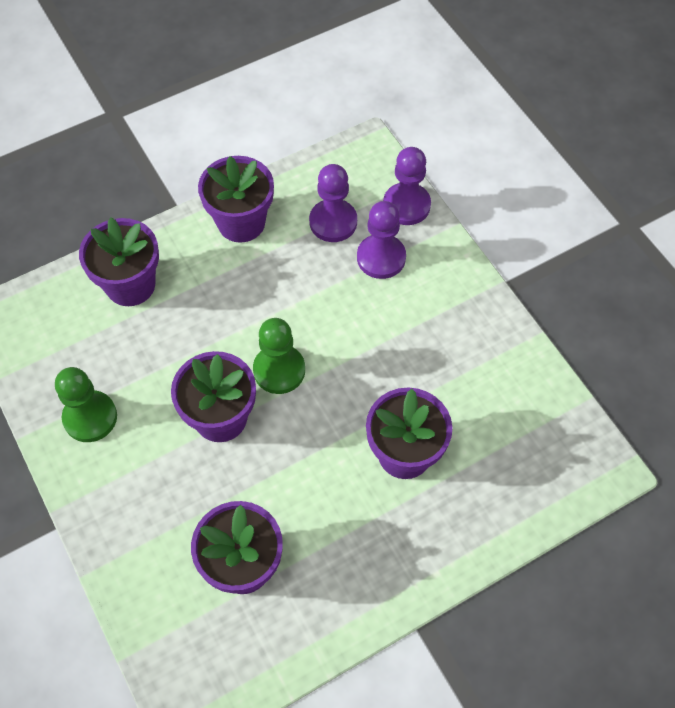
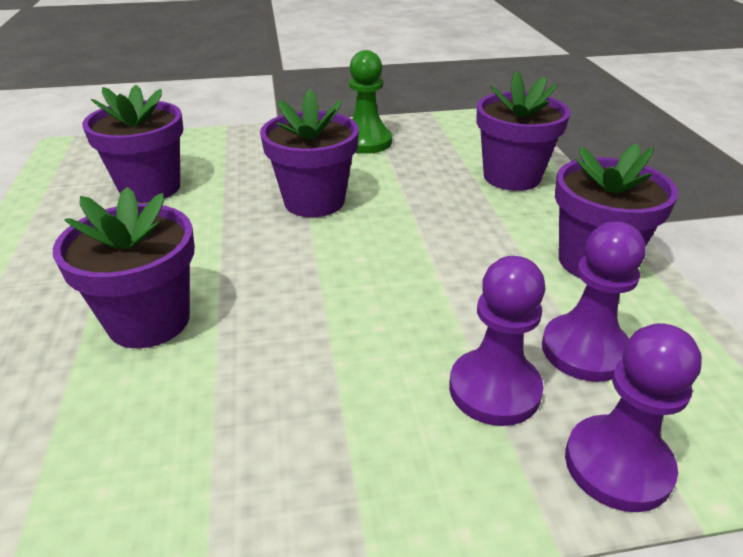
camera: 110 degrees right, 25 degrees down
(279, 370) = (346, 247): green pawn -> none

